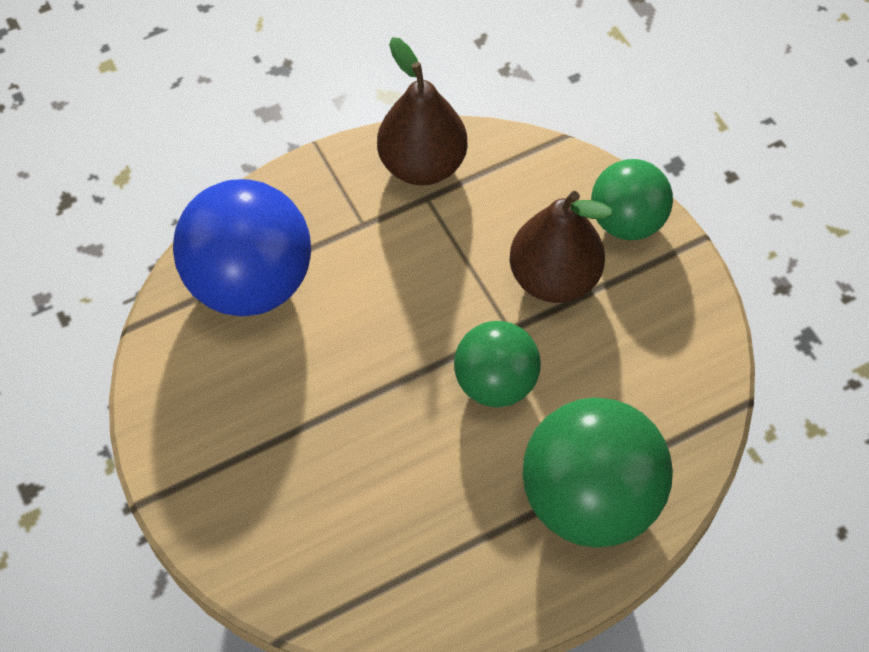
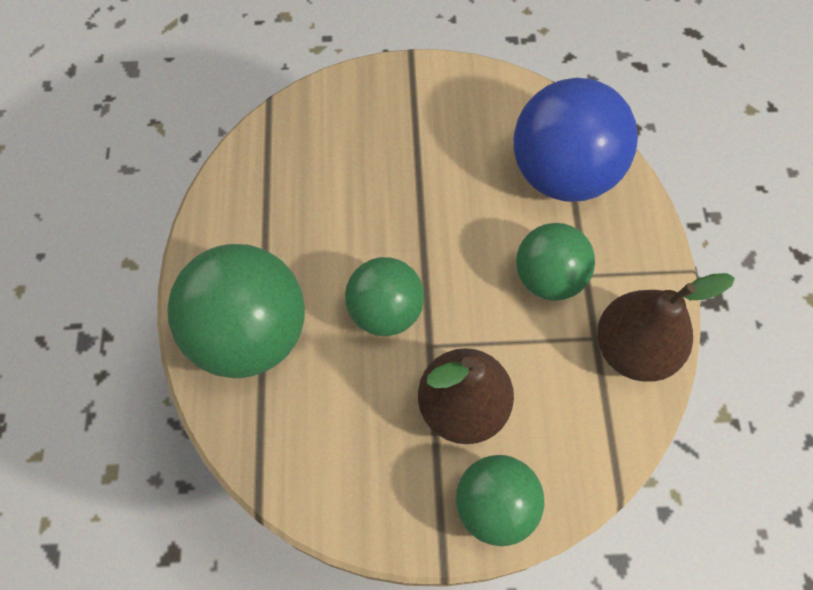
camera: 115 degrees right, 5 degrees up
(382, 254) = (548, 277): none -> green ball

